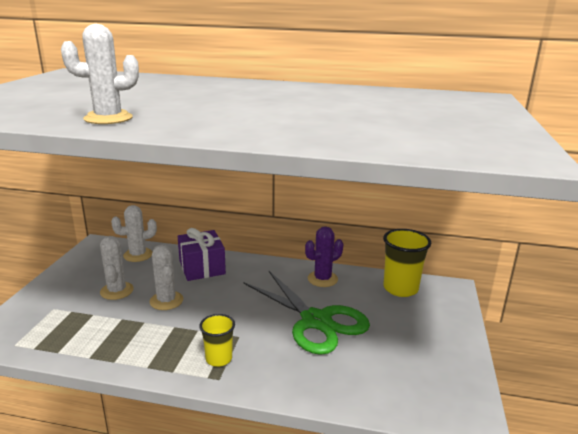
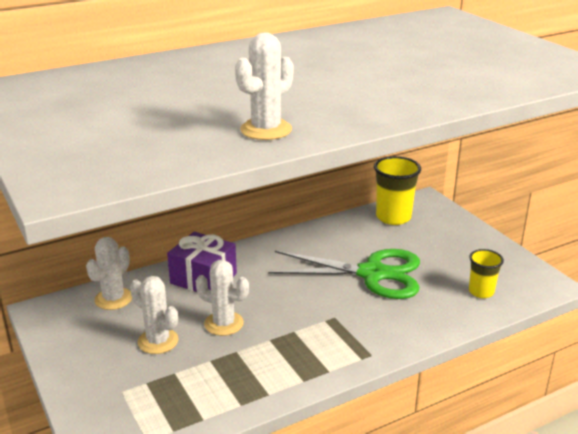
camera: 40 degrees left, 5 degrees up
(219, 359) = (348, 341): yellow cup -> yellow cup (481, 292)
(322, 279) = (325, 237): purple cactus -> none

